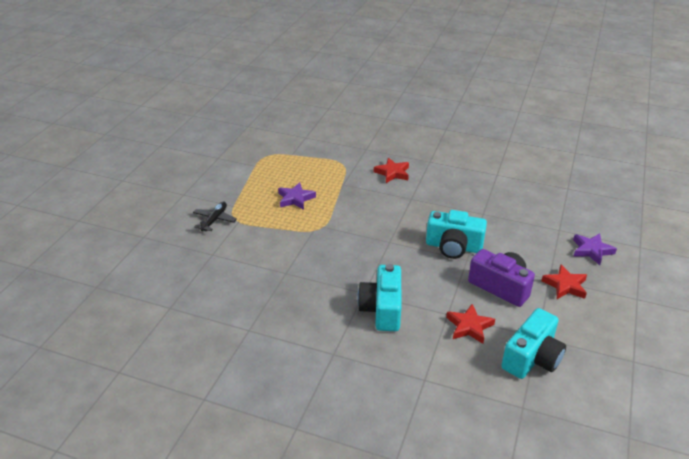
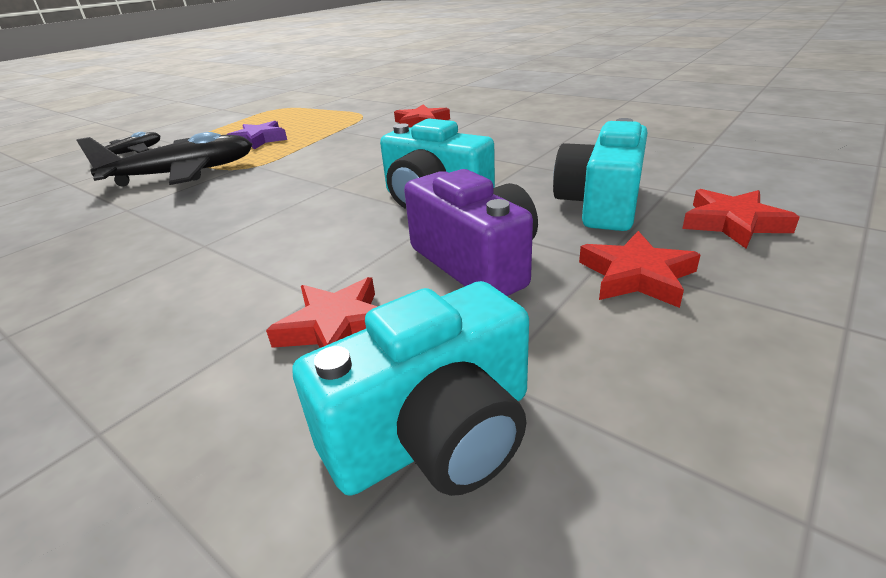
camera: 20 degrees right, 5 degrees down
(283, 238) = (184, 174): none -> black plane
(382, 309) = (199, 272): turquoise camera -> turquoise camera (601, 204)
(591, 250) = (732, 223): purple star -> red star

